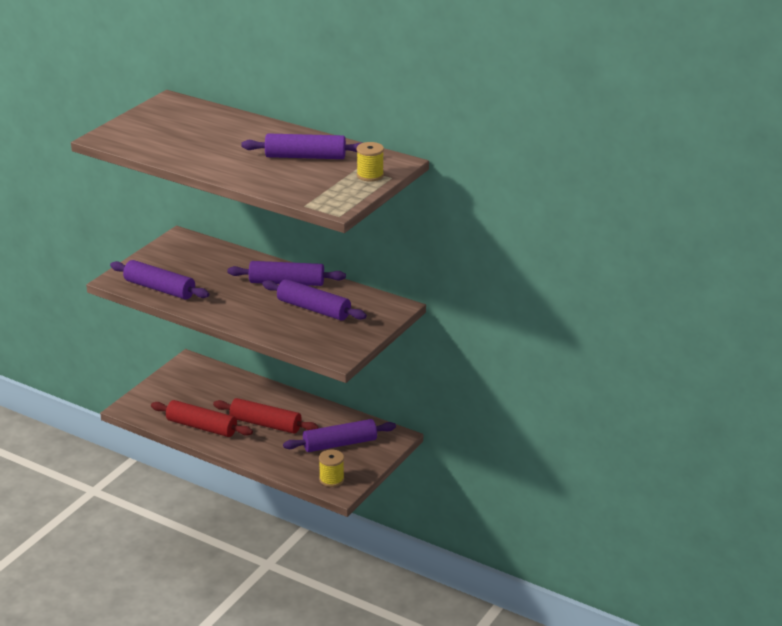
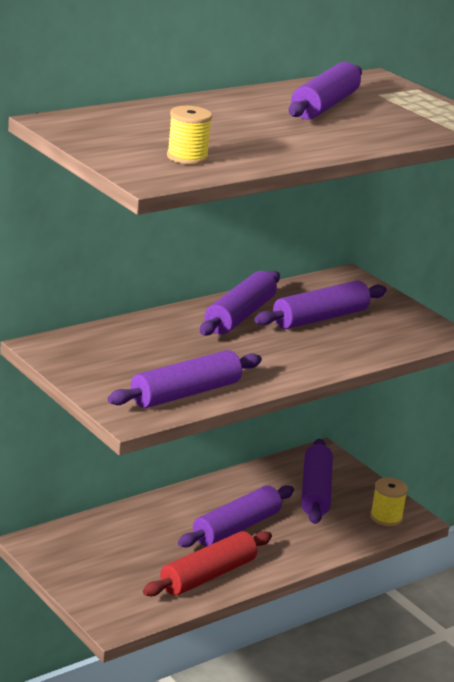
camera: 70 degrees left, 5 degrees down
(265, 424) = (236, 528): red rolling pin -> purple rolling pin
(370, 175) = (404, 94): yellow spool -> yellow spool (187, 157)

